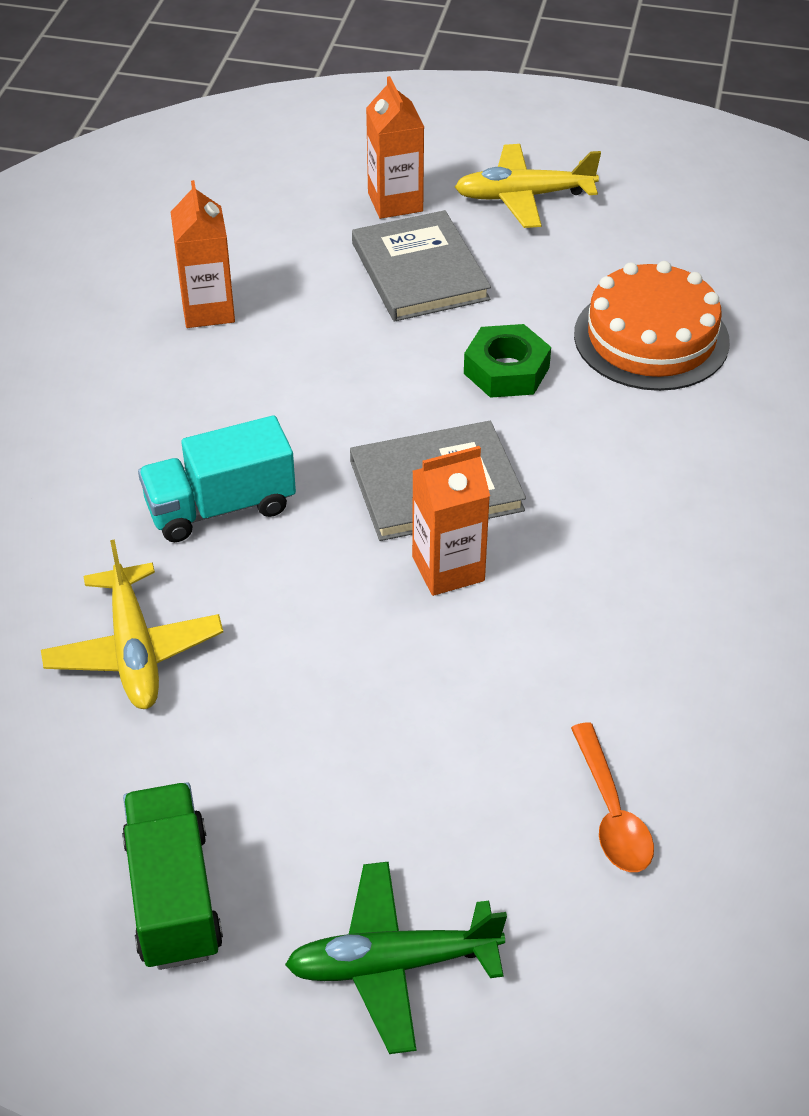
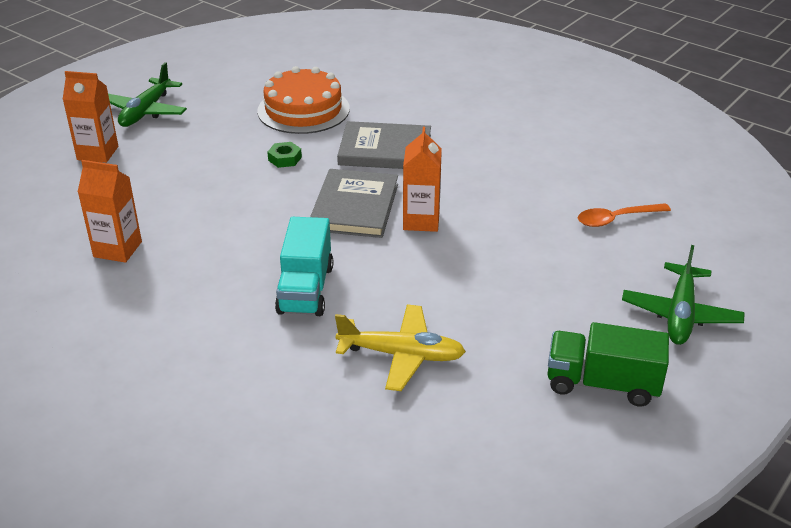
camera: 65 degrees left, 10 degrees down
(420, 271) = (171, 162): grey book -> grey book (385, 150)
(506, 370) = (285, 159): green nut -> green nut, size x0.62
(523, 197) = (146, 111): yellow plane -> green plane
(611, 812) = (616, 219): orange spoon -> orange spoon turned 150 degrees clockwise

